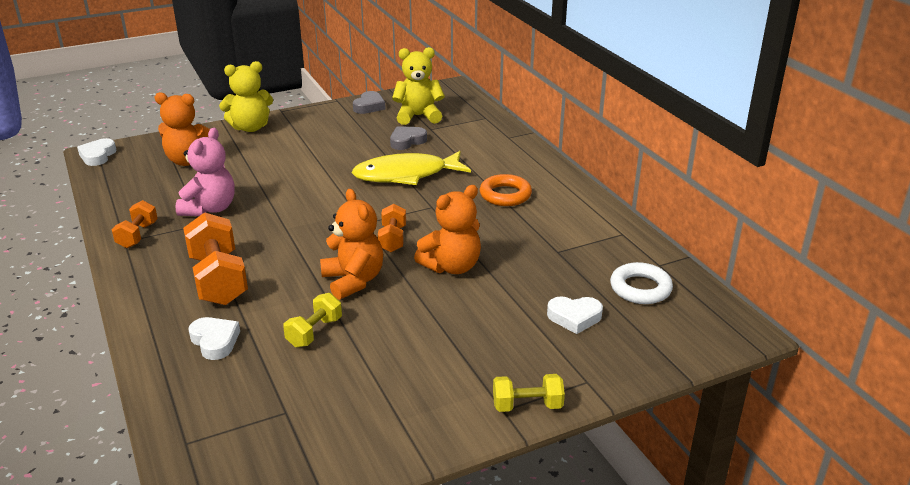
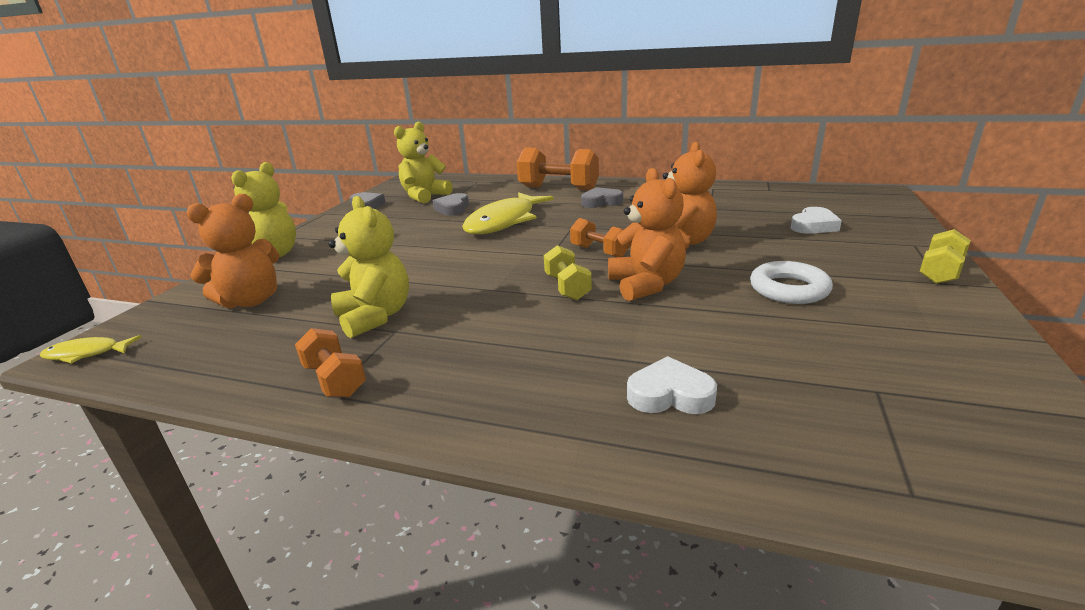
camera: 45 degrees left, 5 degrees down
(98, 156) = (87, 354): white heart -> yellow fish
(210, 209) = (375, 317): pink teddy bear -> yellow teddy bear
(218, 279) = (533, 353): orange dumbbell -> orange dumbbell (558, 188)
(314, 332) = (720, 328): yellow dumbbell -> yellow dumbbell (567, 287)
(353, 281) = (646, 285): orange teddy bear -> orange teddy bear turned 60 degrees clockwise
(505, 195) = (601, 202): orange ring -> grey heart
(640, 288) = (794, 201): white ring -> white ring (789, 289)

